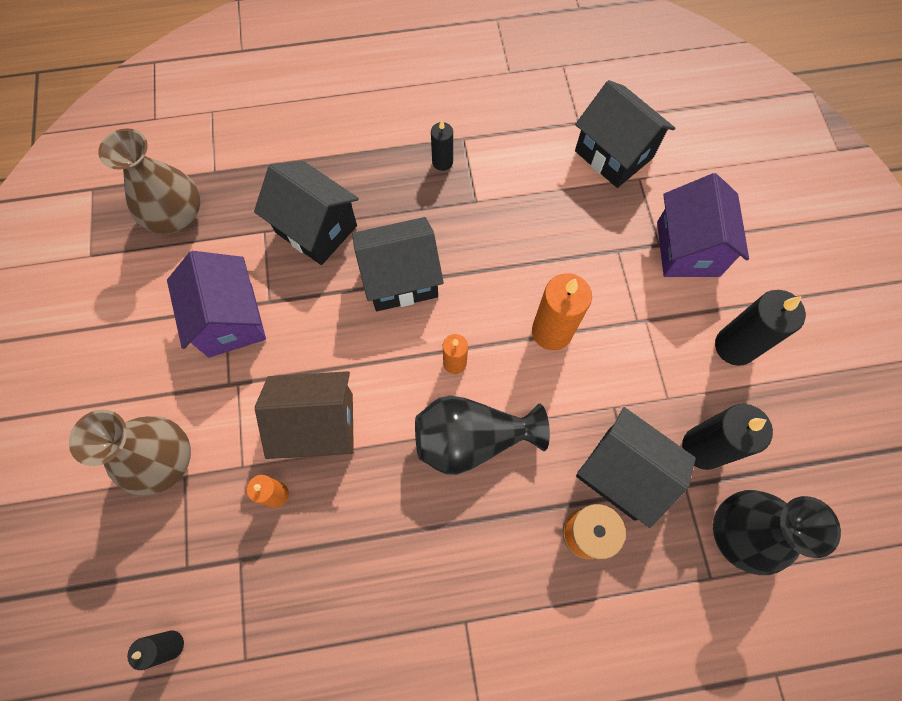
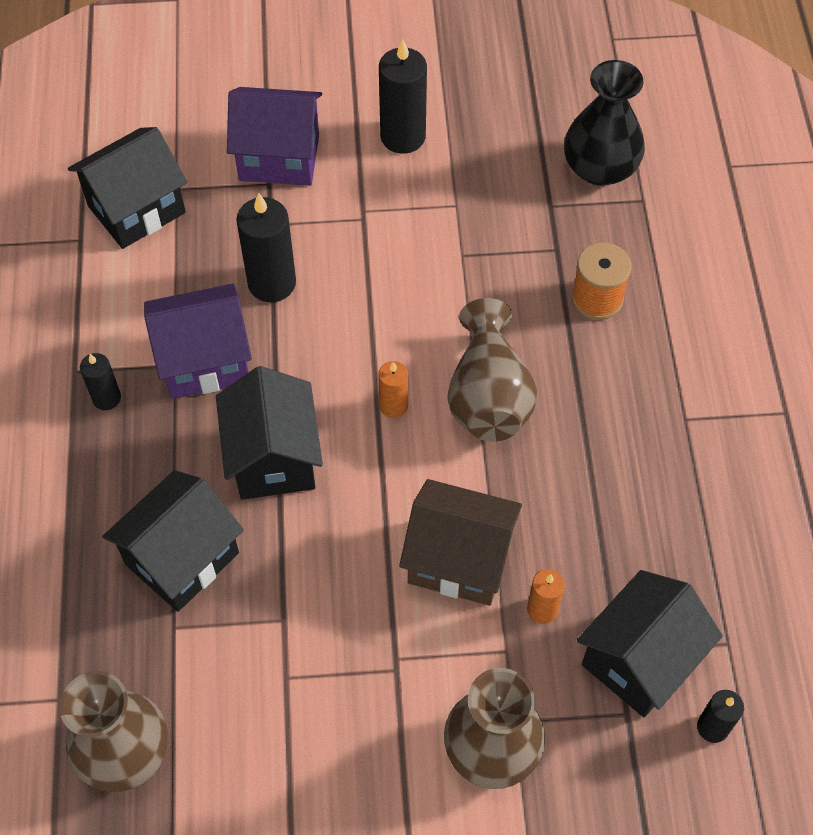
camera: 85 degrees left, 10 degrees down
(230, 320) = (304, 669): purple house -> purple house (205, 361)
(318, 425) = (459, 560): brown house -> brown house turned 75 degrees counterclockwise
(471, 439) = (488, 396): black vase -> brown vase
(552, 331) = (365, 302): orange candle -> none
(621, 472) = (534, 258): black house -> black house (639, 660)
(703, 448) = (512, 183): black candle -> black candle (272, 283)

